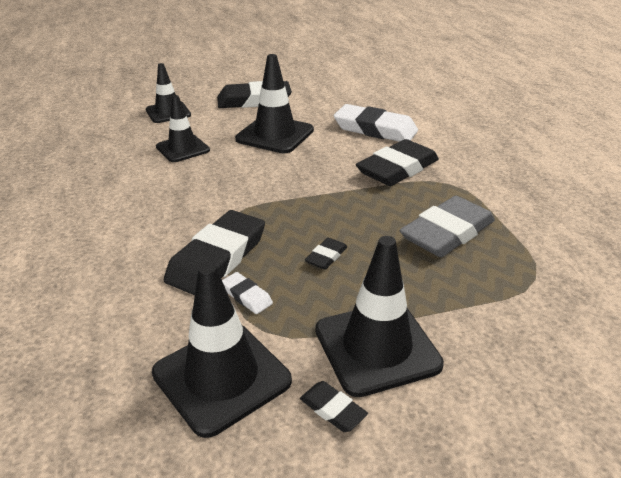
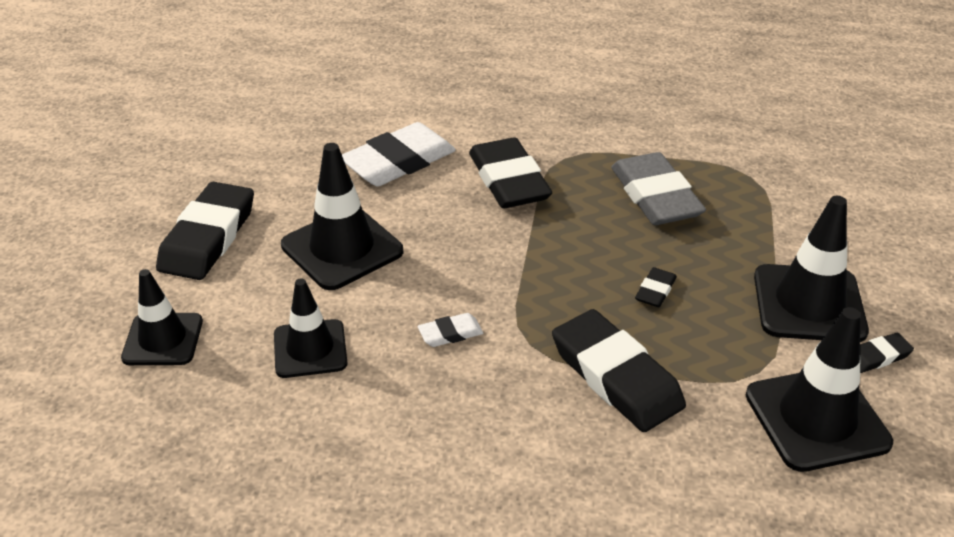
camera: 65 degrees left, 5 degrees up
(246, 296) = (698, 370): white eraser -> white eraser (450, 333)
(326, 256) = (655, 291): black eraser -> black eraser turned 60 degrees clockwise

